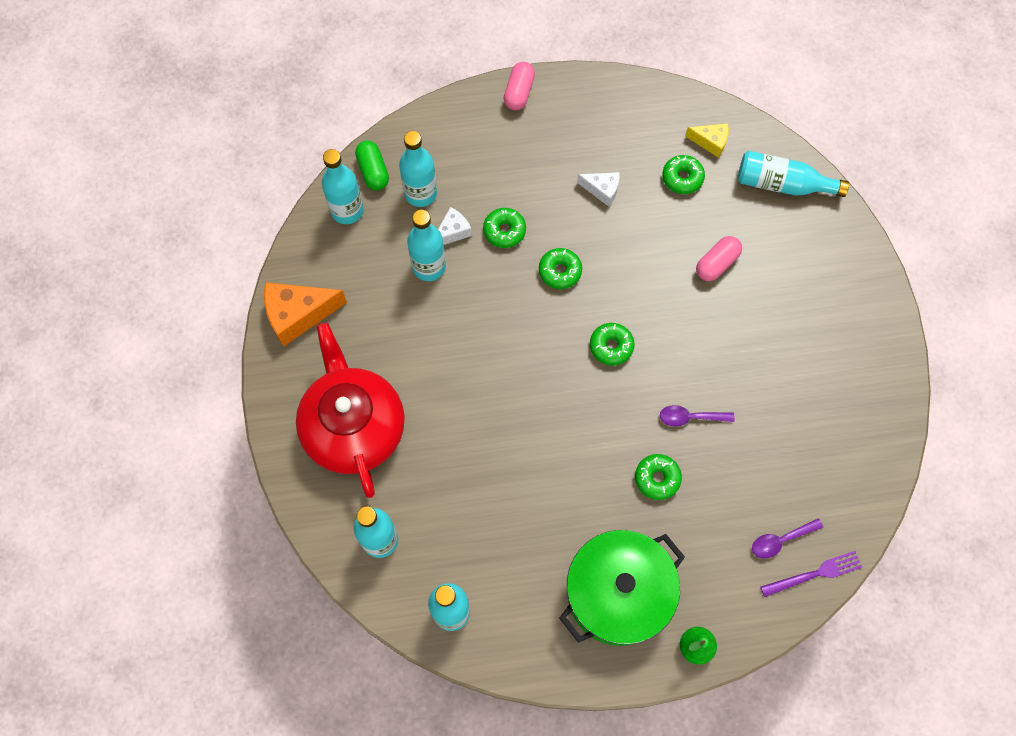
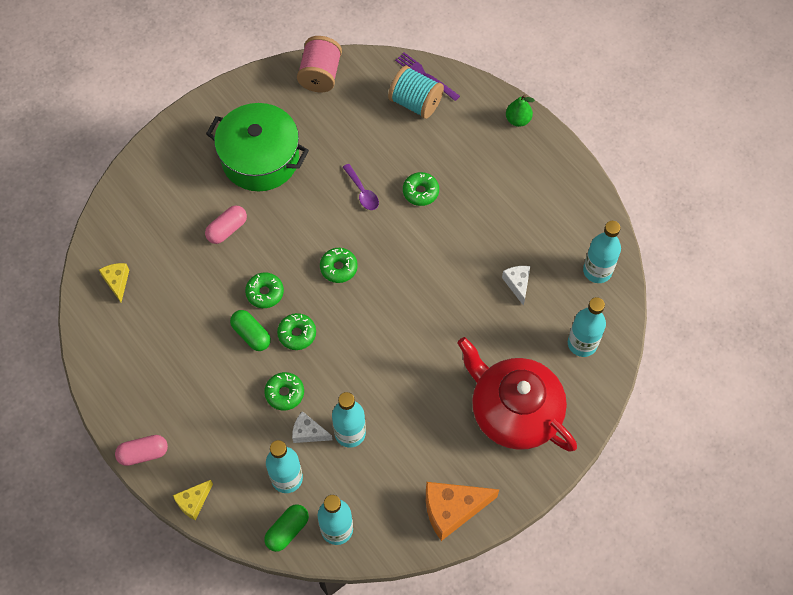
camera: 120 degrees left, 5 degrees down
(298, 315) = (452, 510): orange cheese -> orange cheese turned 120 degrees clockwise
(354, 427) = (514, 411): red teapot -> red teapot turned 90 degrees clockwise
(448, 111) = (193, 502): none -> yellow cheese
(583, 231) = (251, 334): none -> green capsule
(602, 190) = (206, 339): white cheese -> white cheese (517, 284)
(618, 593) = (514, 178): green pot -> green pot (260, 159)
(682, 178) = (162, 287): green donut -> green donut (265, 293)
(716, 264) = (227, 229): pink capsule -> pink capsule turned 60 degrees counterclockwise
(781, 540) = (415, 103): purple spoon -> turquoise spool
(782, 184) = (130, 215): turquoise bottle -> none
(873, 454) = (320, 75): none -> pink spool

